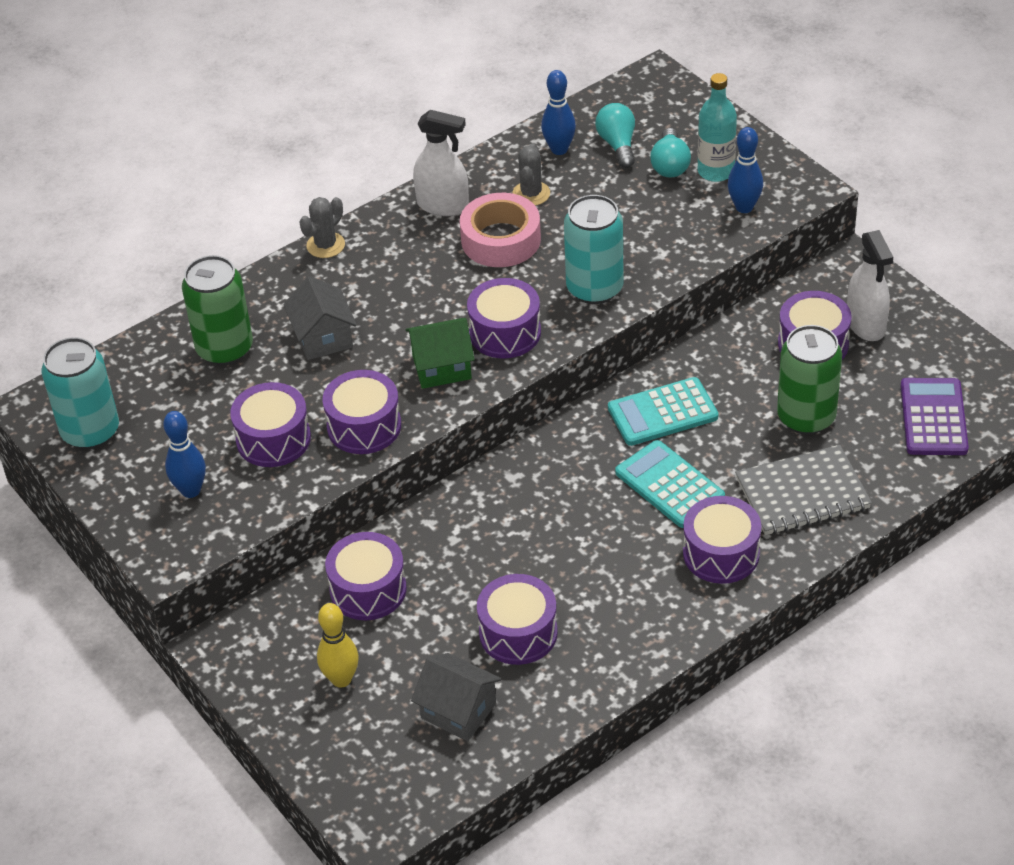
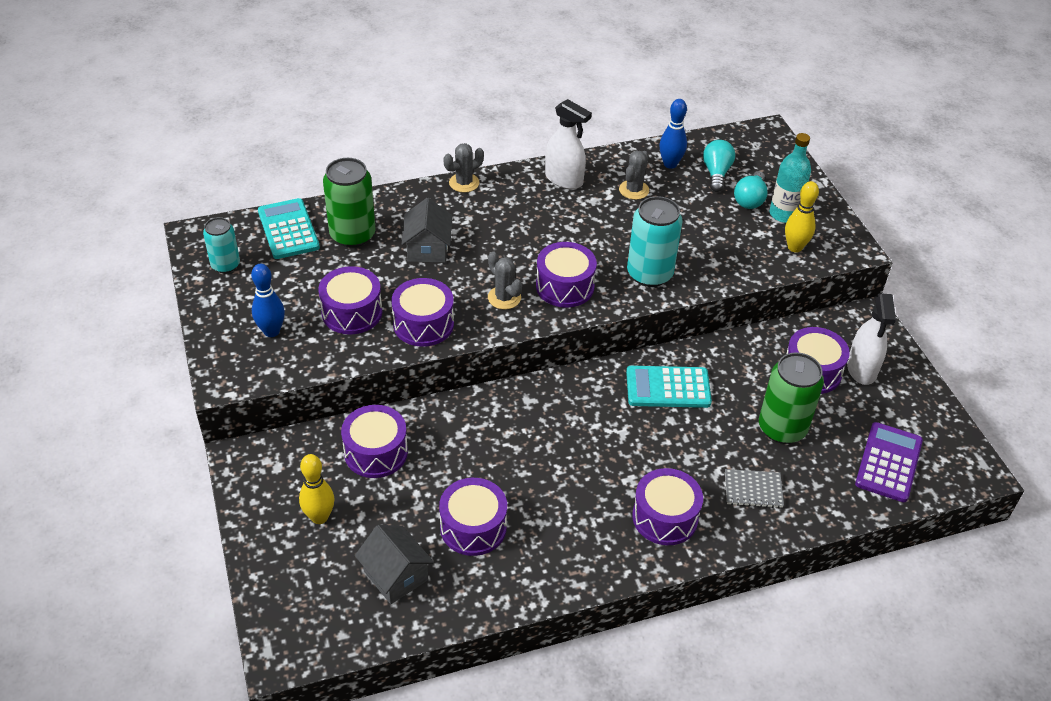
camera: 15 degrees right, 0 degrees up
(90, 431) = (225, 265): turquoise can -> turquoise can, size x0.62
(442, 367) = (504, 298): green house -> grey cactus
(501, 240) = (595, 217): pink tape -> none
(669, 485) = (648, 447): turquoise calculator -> turquoise calculator (288, 229)
(744, 207) = (795, 247): blue bowling pin -> yellow bowling pin
(802, 493) = (753, 490): grey notebook -> grey notebook, size x0.58

